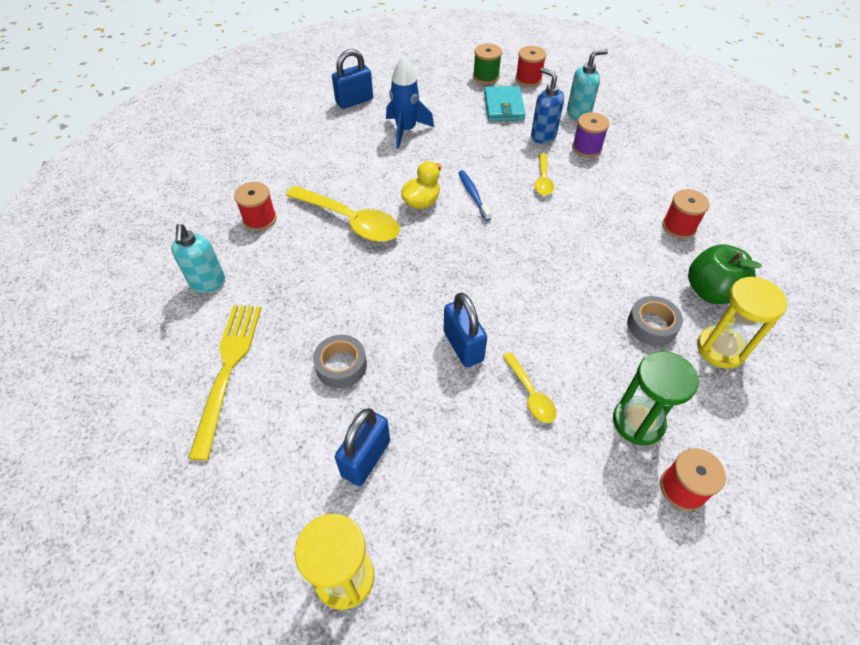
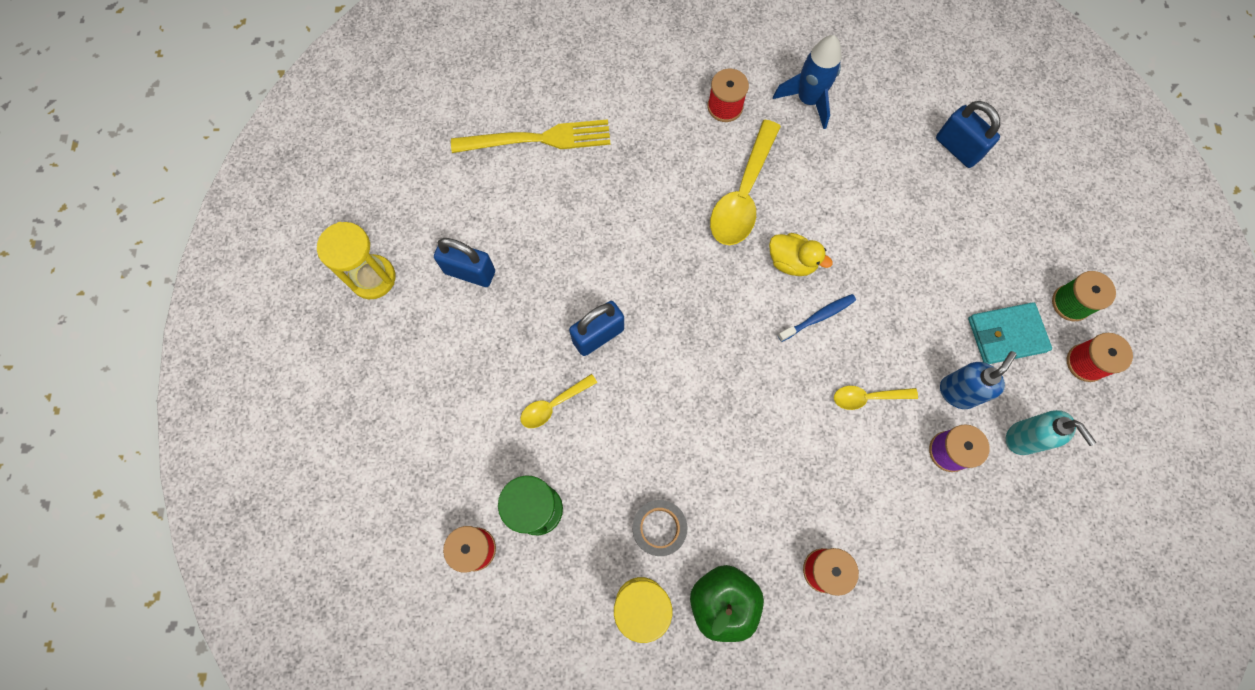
camera: 80 degrees right, 20 degrees up
(208, 283) = (630, 89): turquoise soap dispenser -> none
(341, 366) = (557, 230): grey tape -> none
(406, 130) = (916, 221): blue rocket -> blue rocket (807, 100)

